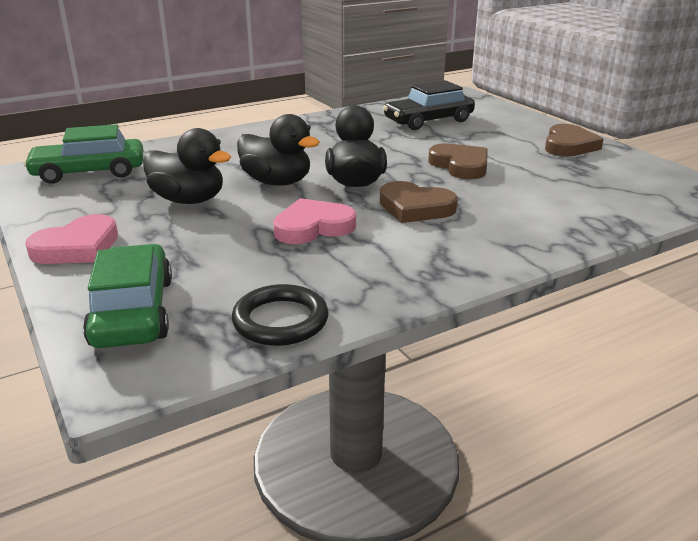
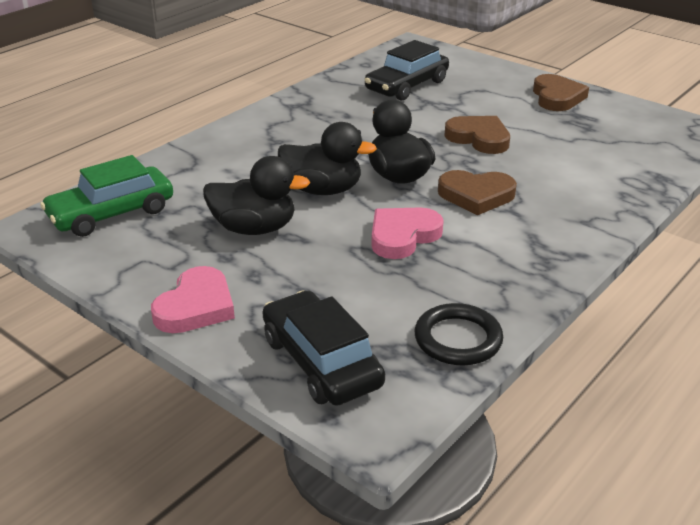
camera: 20 degrees left, 5 degrees up
(133, 311) = (321, 362): green car -> black car

